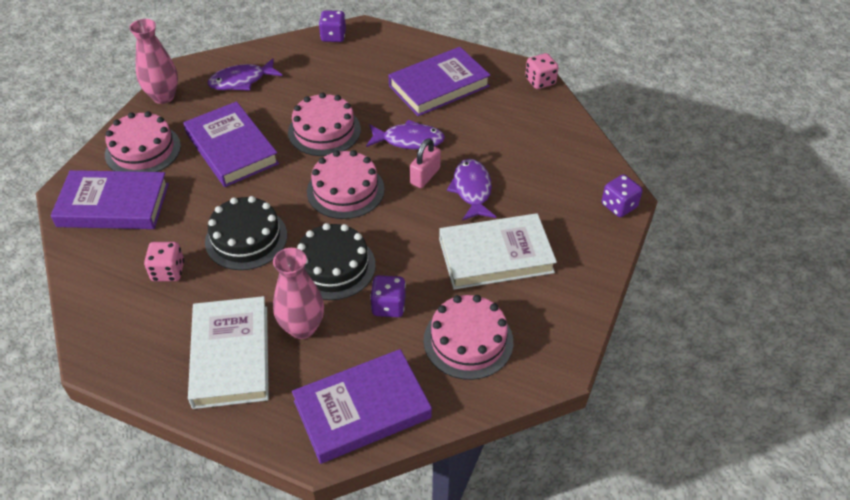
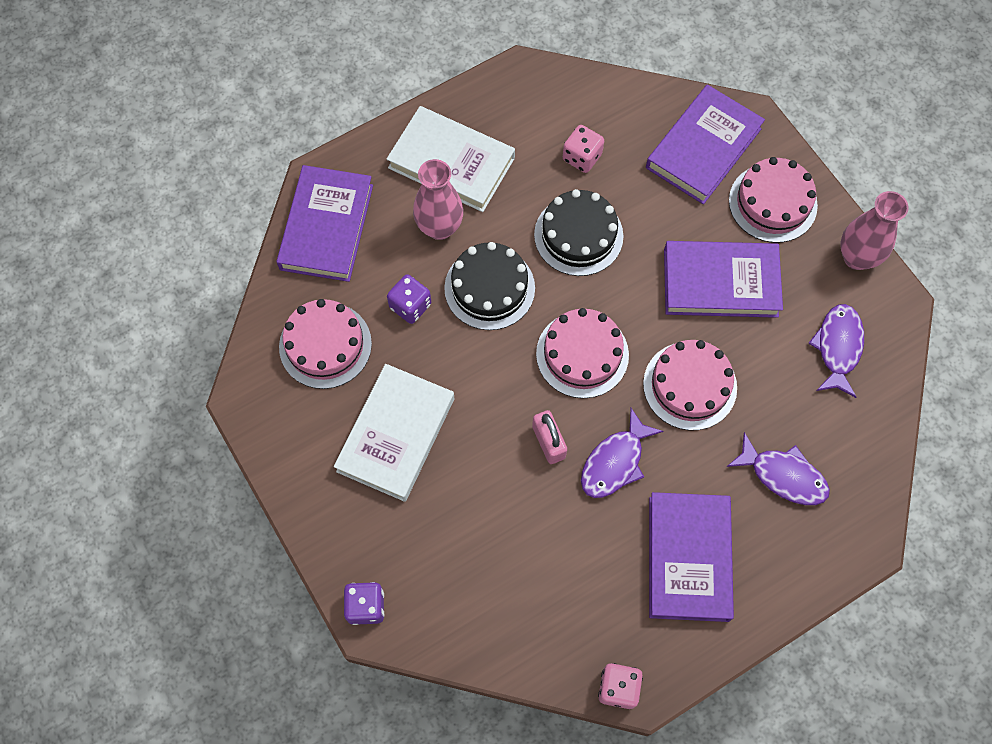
camera: 125 degrees right, 20 degrees up
(333, 36) = (870, 497): purple dice -> none
(472, 190) = (495, 474): purple fish -> purple fish (783, 476)

